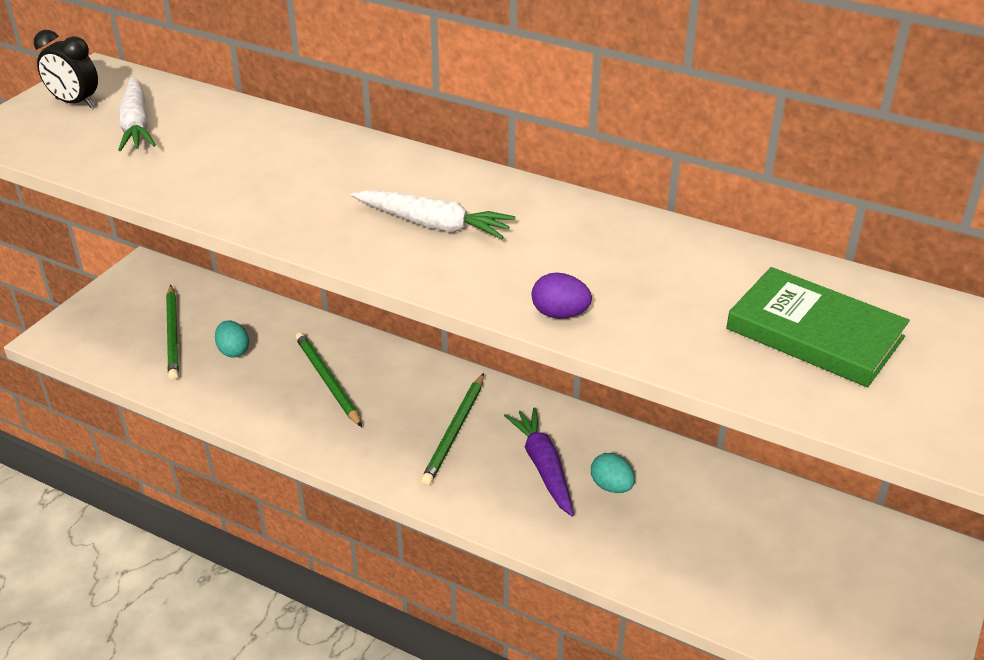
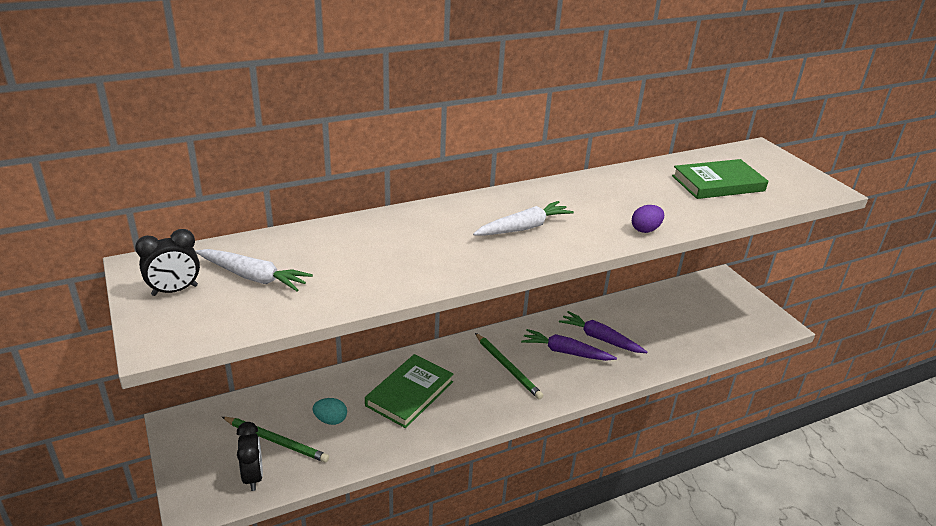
camera: 55 degrees left, 5 degrees down
(116, 348) = (253, 476): none -> black clock
(327, 381) = (409, 393): green pencil -> green book
(611, 486) = (600, 338): turquoise egg -> purple carrot

